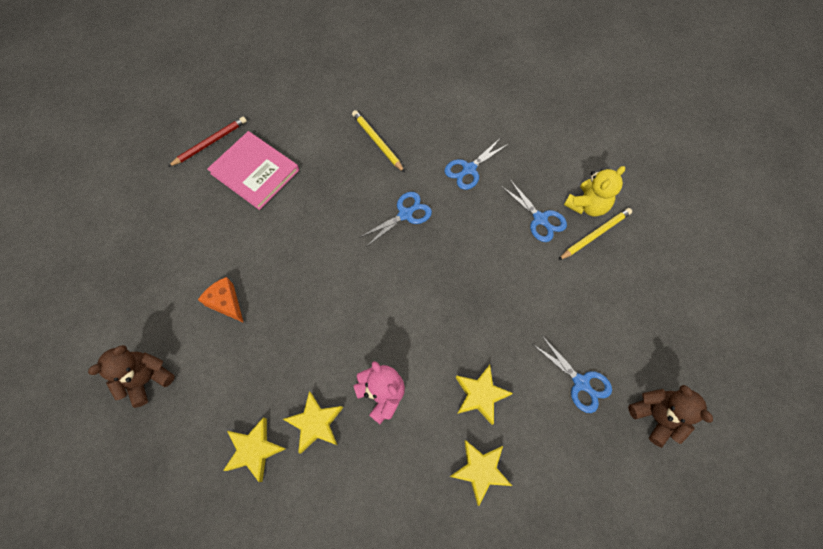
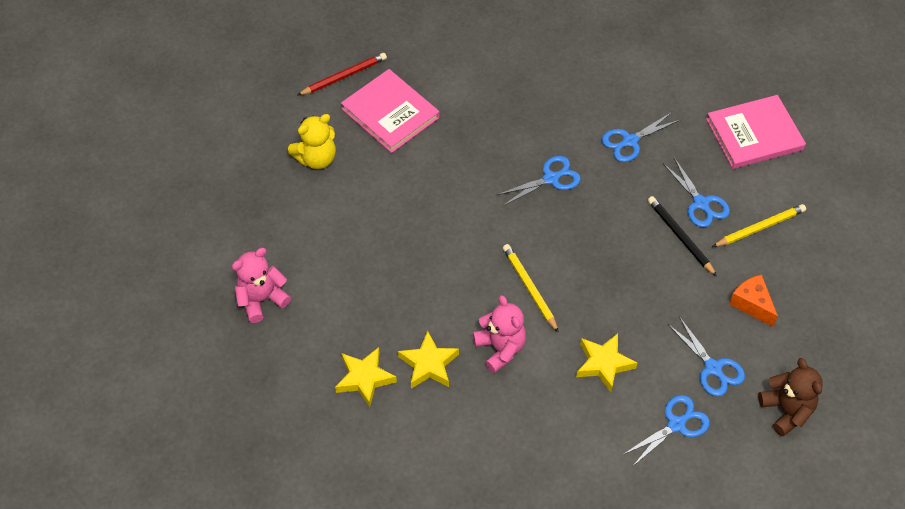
camera: 10 degrees right, 10 degrees down
(147, 379) = (262, 299): brown teddy bear -> pink teddy bear
(226, 303) = (348, 240): orange cheese -> orange cheese (752, 304)
(377, 142) = (530, 99): yellow pencil -> yellow pencil (529, 288)
(480, 470) = (592, 430): yellow star -> none
(528, 254) = (680, 237): none -> black pencil
(558, 449) = (676, 424): none -> blue scissors
(573, 148) = (754, 134): none -> pink book
(587, 205) = (757, 196): yellow teddy bear -> yellow teddy bear (316, 158)

